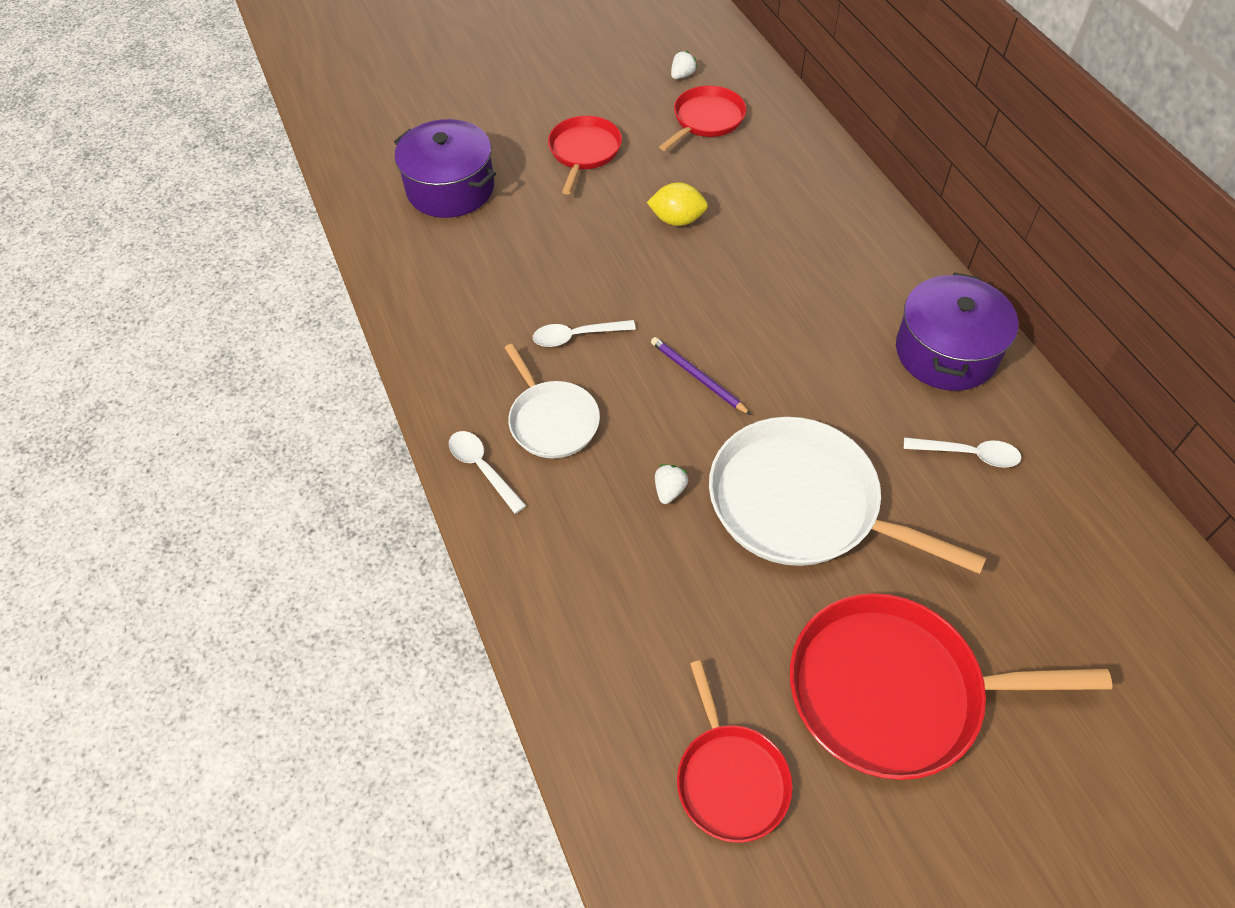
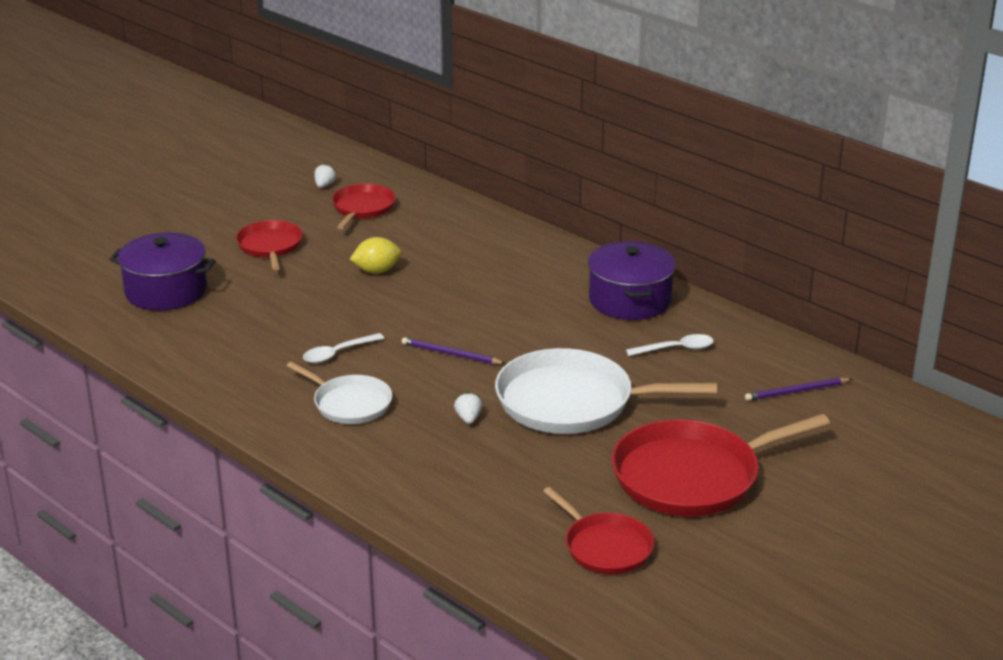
camera: 25 degrees left, 25 degrees down
(482, 468) = (310, 442): white spoon -> none
(1095, 584) = (796, 391): none -> purple pencil

